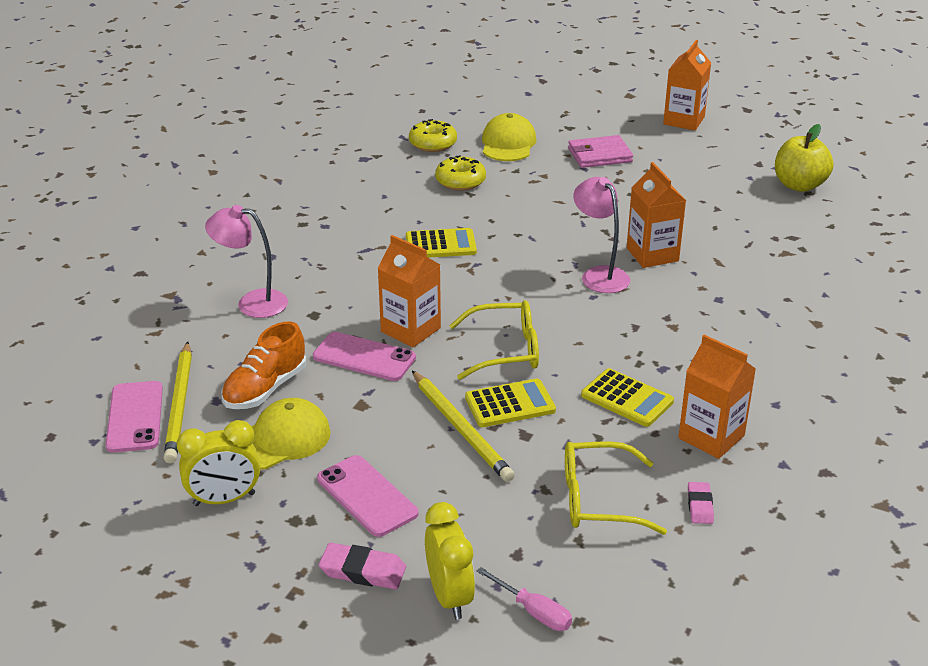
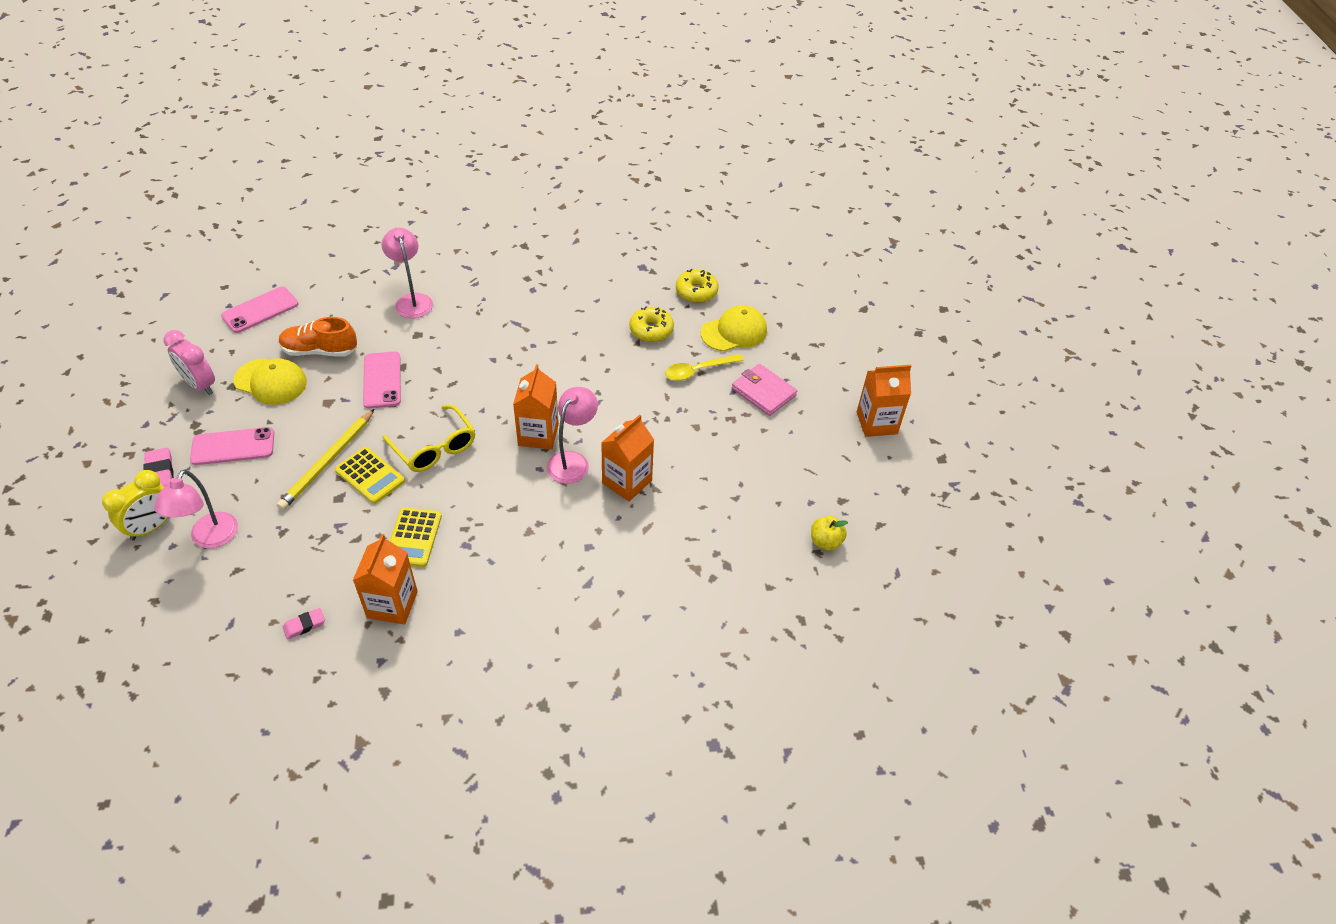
camera: 55 degrees right, 15 degrees up
(180, 405) = (282, 322): yellow pencil -> none
(224, 499) = (200, 385): yellow clock -> pink clock
(367, 496) = (233, 446): pink phone -> pink phone turned 60 degrees clockwise
(410, 330) = (429, 388): orange carton -> orange carton (538, 435)
(440, 244) = (551, 357): yellow calculator -> none
(510, 550) = (210, 539): none -> pink lamp
(534, 611) = (154, 574): pink screwdriver -> none
(541, 176) = (698, 371): none -> yellow spoon
(598, 500) = (284, 564): yellow glasses -> none
(799, 185) = (825, 542): yellow apple -> yellow apple, size x0.61

